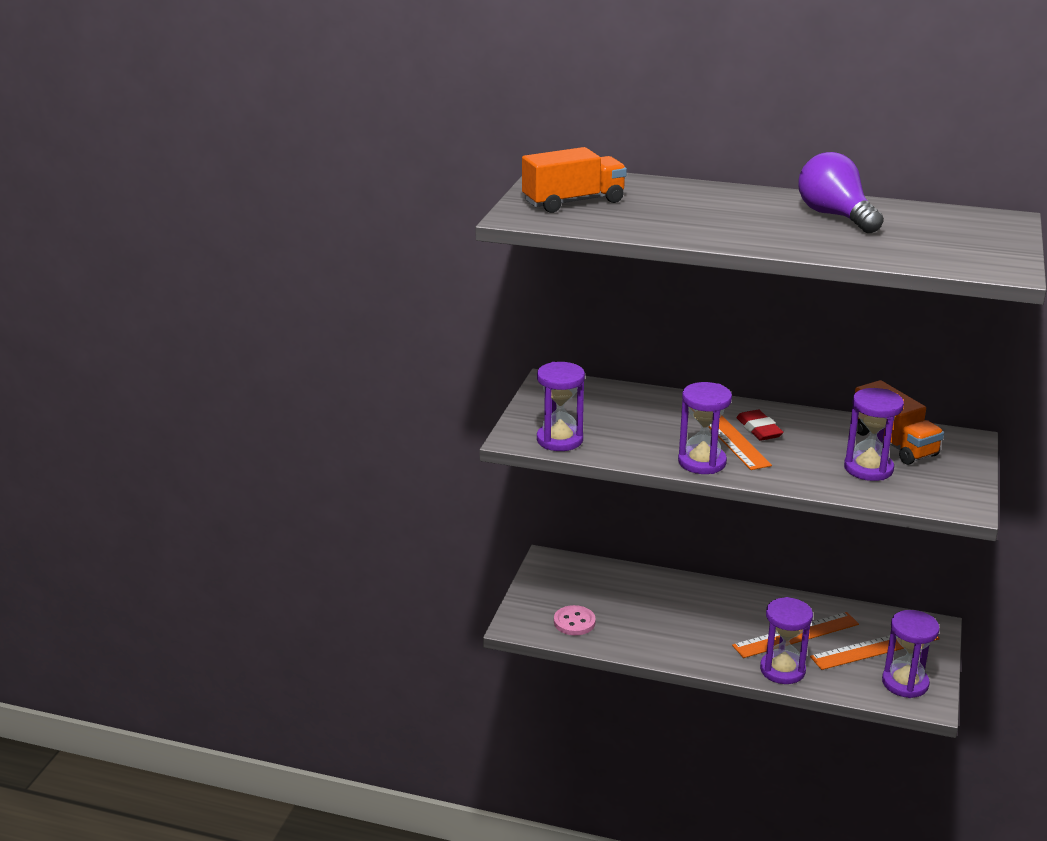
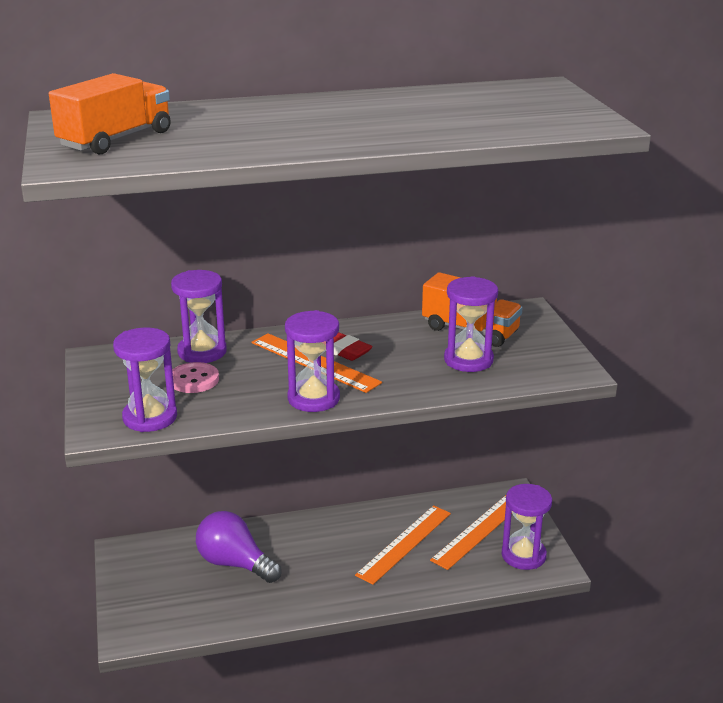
camera: 30 degrees left, 0 degrees up
(574, 622) = (188, 608): pink button -> pink button (194, 380)
(782, 670) = (414, 583): purple hourglass -> purple hourglass (202, 352)
(835, 216) = (397, 107): purple light bulb -> purple light bulb (234, 563)

